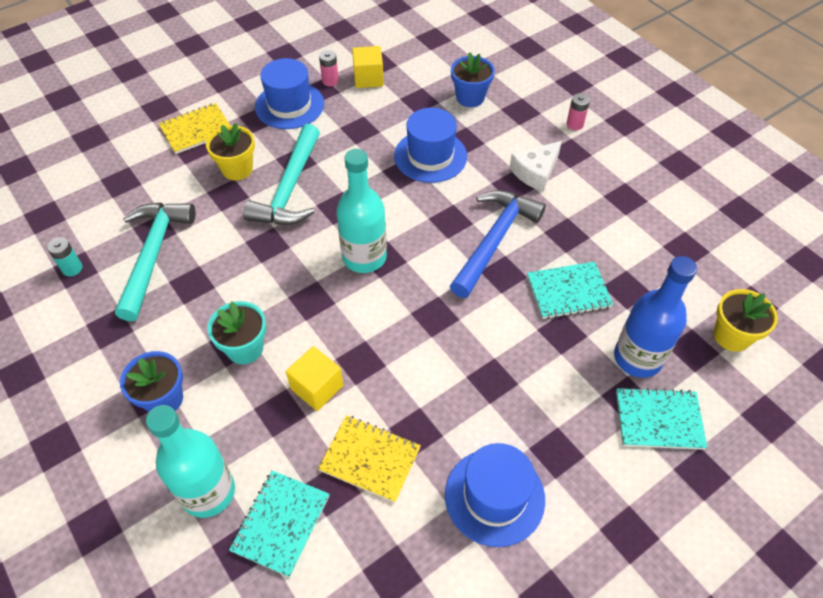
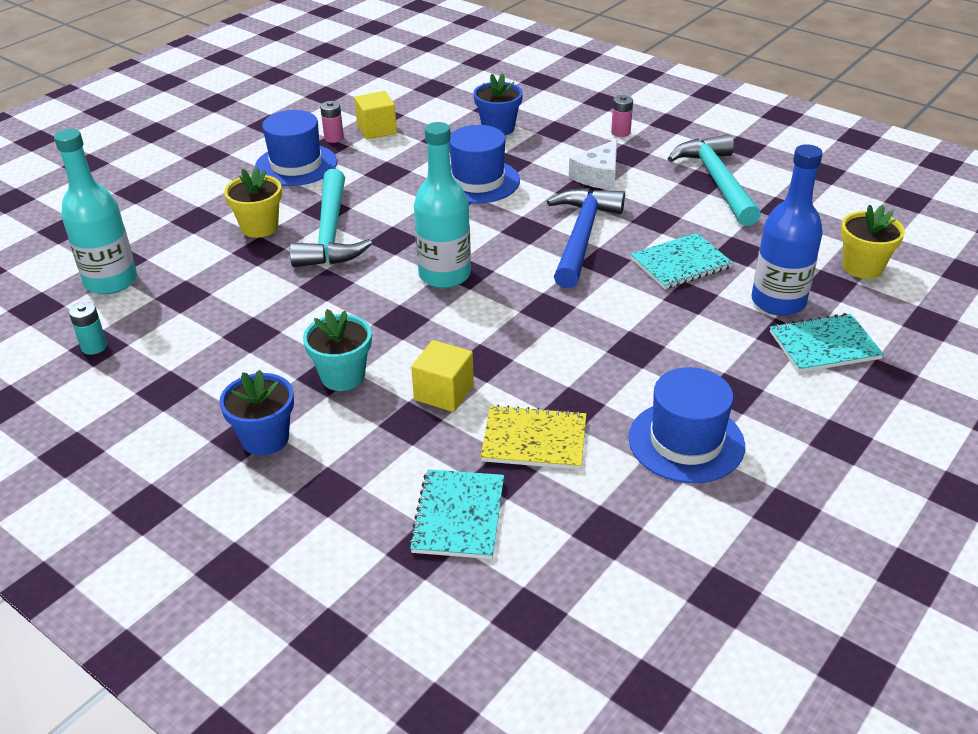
camera: 15 degrees left, 15 degrees down
(154, 254) = (192, 316): turquoise hammer -> turquoise hammer (717, 181)
(196, 130) = (194, 202): yellow notebook -> none
(208, 492) = (359, 508): turquoise bottle -> turquoise bottle (111, 281)

